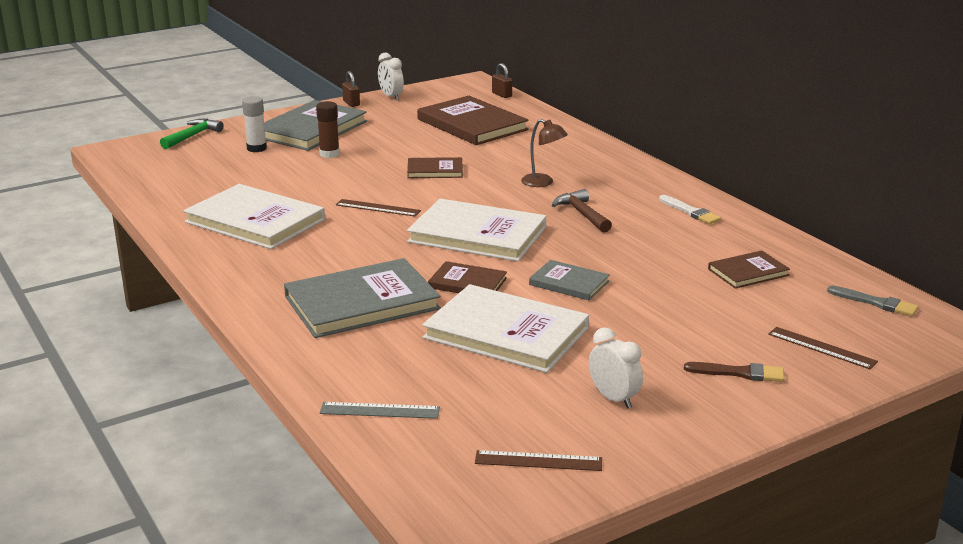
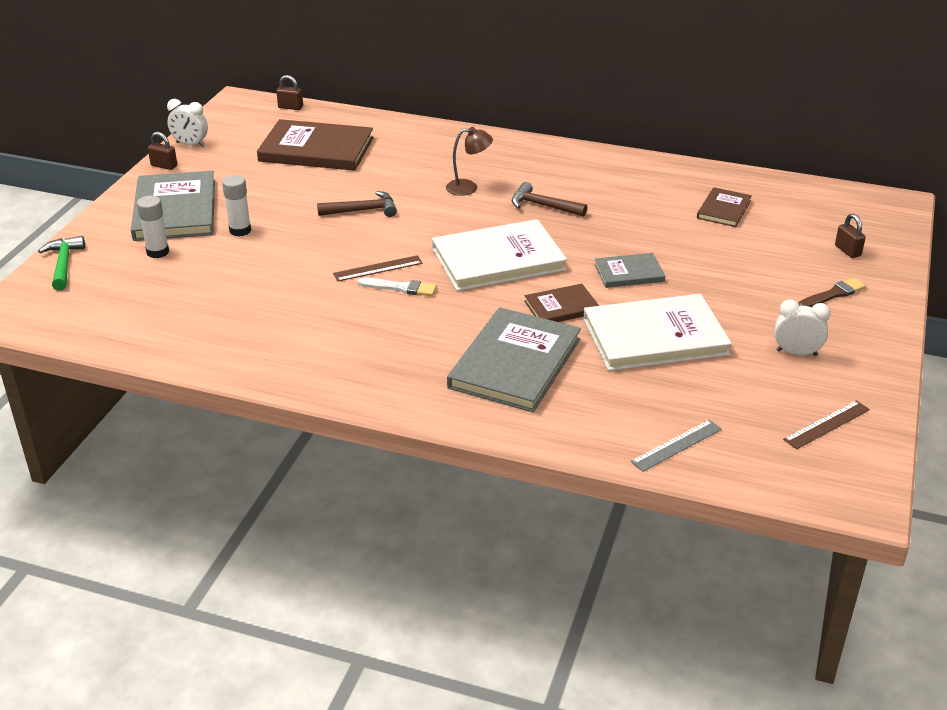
camera: 40 degrees left, 10 degrees up
(255, 221) = (293, 329): white book -> none
(329, 154) = (240, 230): brown glue stick -> white glue stick
(435, 170) = (363, 210): brown book -> brown hammer
(690, 212) = (613, 172): white brush -> white brush (401, 288)
(821, 348) = (847, 251): brown ruler -> brown padlock
(876, 303) = (827, 200): grey brush -> none

